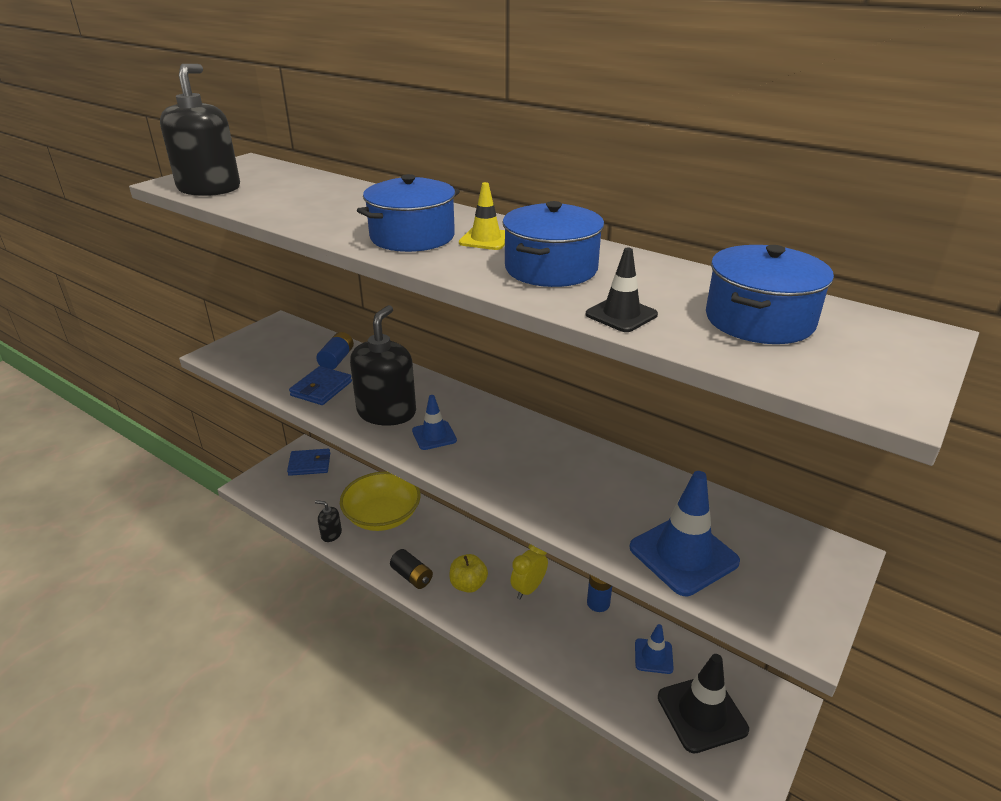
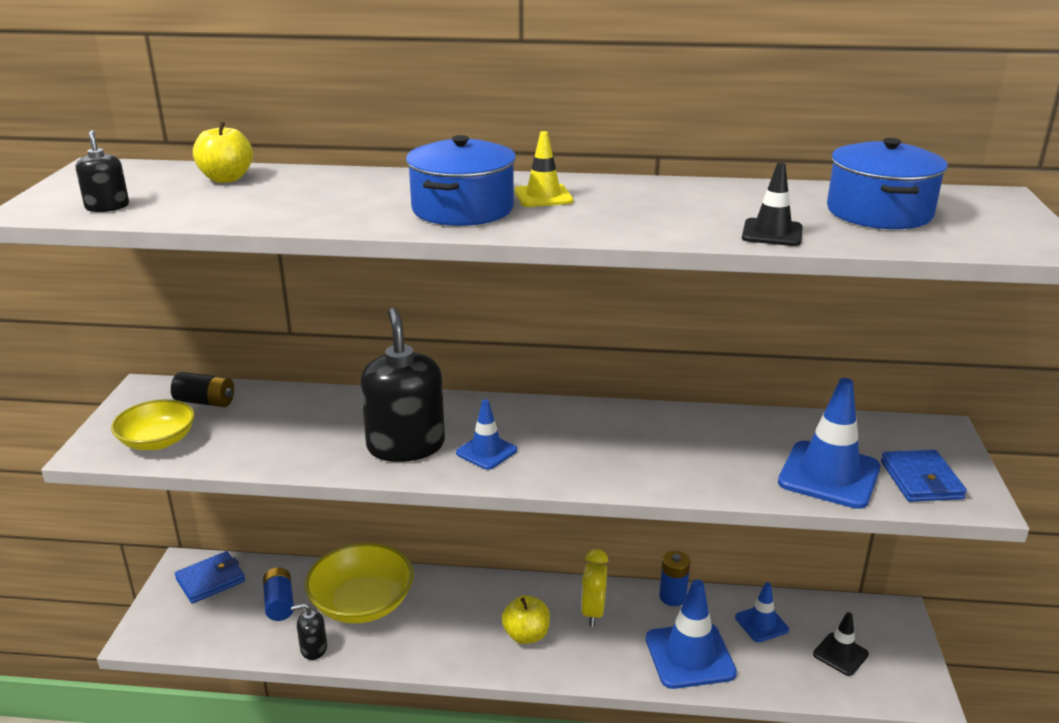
camera: 30 degrees left, 5 degrees down
(209, 188) = (107, 207): black soap dispenser -> black soap dispenser, size x0.47
(251, 360) = (158, 441): none -> yellow bowl
(303, 183) = (226, 179): none -> yellow apple
(321, 389) = (295, 445): blue wallet -> blue wallet (921, 480)
(337, 360) = (278, 408): blue battery -> blue battery (279, 603)
(412, 576) = (455, 653): black battery -> black battery (205, 402)
(551, 268) = (650, 209): blue pot -> none
(574, 655) = (689, 656): none -> blue traffic cone
(702, 713) = (840, 654): black traffic cone -> black traffic cone, size x0.56

